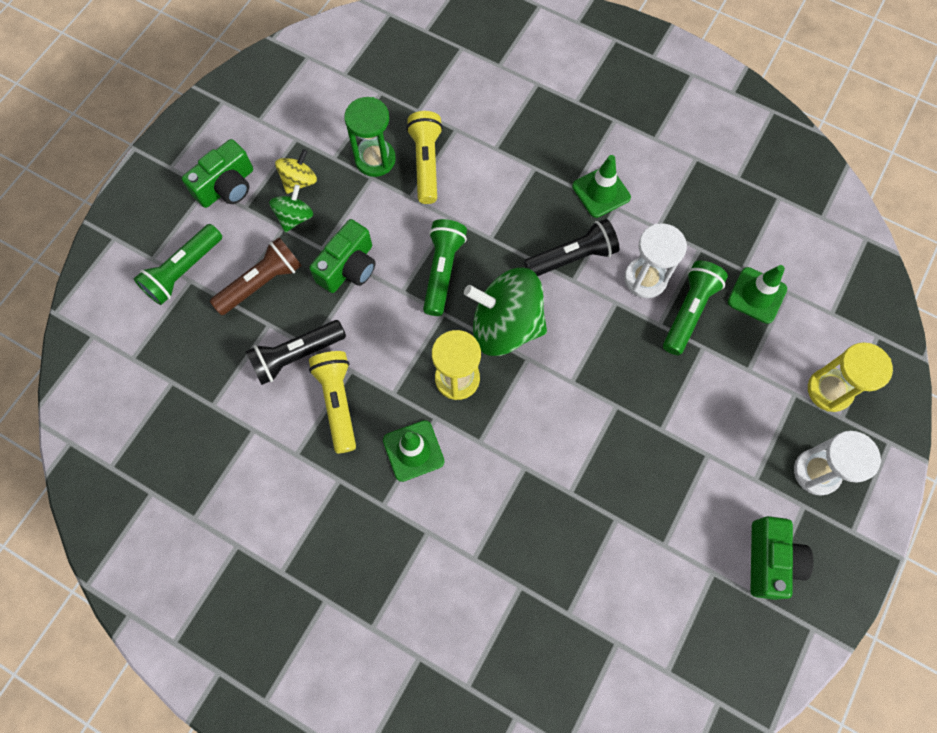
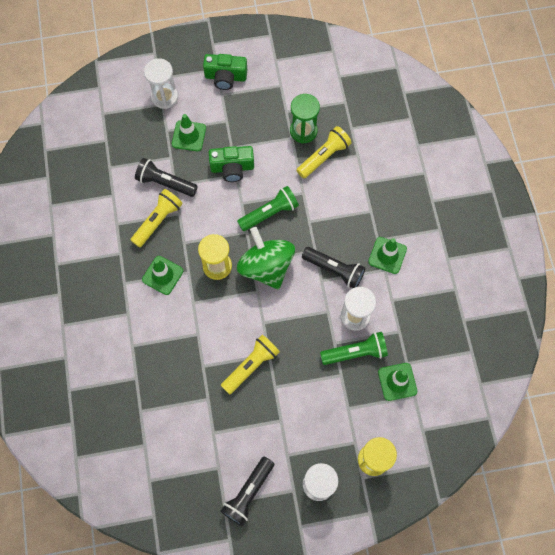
camera: 50 degrees right, 0 degrees up
(184, 271) = (164, 97): green flashlight -> white hourglass
(261, 283) = (189, 136): brown flashlight -> green traffic cone
(295, 217) = (237, 121): green spinning top -> none
(299, 181) = (258, 106): yellow spinning top -> none
(614, 436) = (251, 366): none -> yellow flashlight
(770, 560) = (248, 492): green camera -> black flashlight

